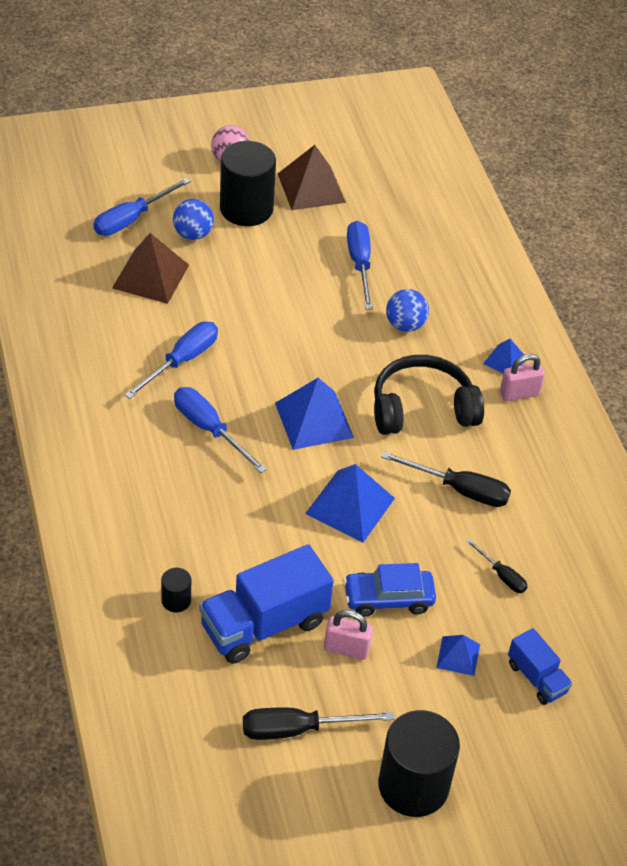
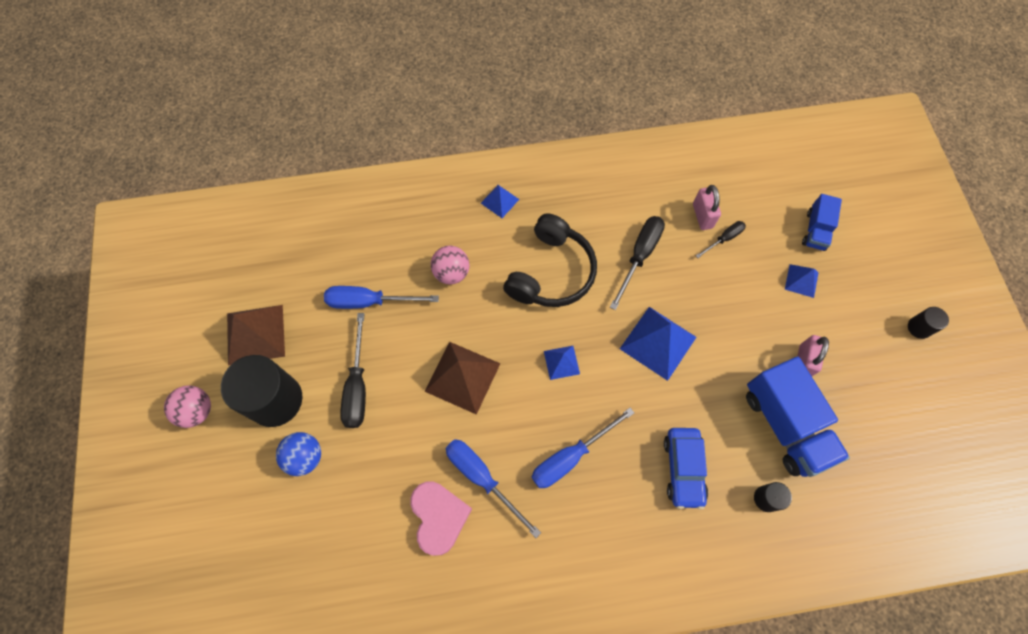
camera: 80 degrees left, 20 degrees up
(132, 219) = (271, 522): blue screwdriver -> none
(142, 331) = (439, 517): none -> pink heart
(150, 276) = (361, 505): brown pyramid -> brown pyramid (462, 377)
(298, 729) = (882, 406): black screwdriver -> black screwdriver (357, 386)
(314, 420) = (561, 362): blue pyramid -> blue pyramid, size x0.54
(388, 599) = (752, 324): blue car -> blue car (683, 469)
(405, 325) = (451, 273): blue ball -> pink ball
(413, 785) = (919, 327): black cylinder -> black cylinder, size x0.45
(422, 409) = (551, 272): black headphones -> black headphones turned 150 degrees counterclockwise
(519, 394) = (537, 196): pink padlock -> pink padlock (702, 216)
(537, 678) = (815, 230): blue truck -> blue truck turned 135 degrees clockwise

